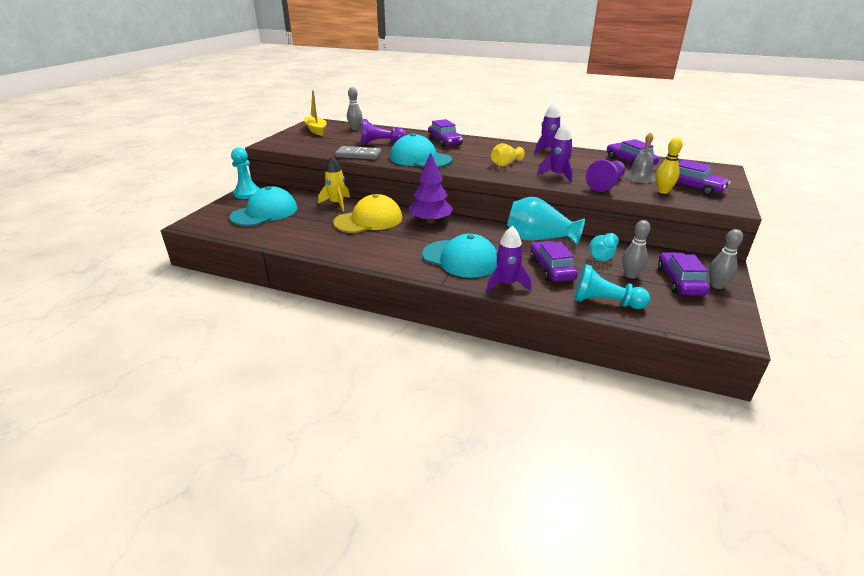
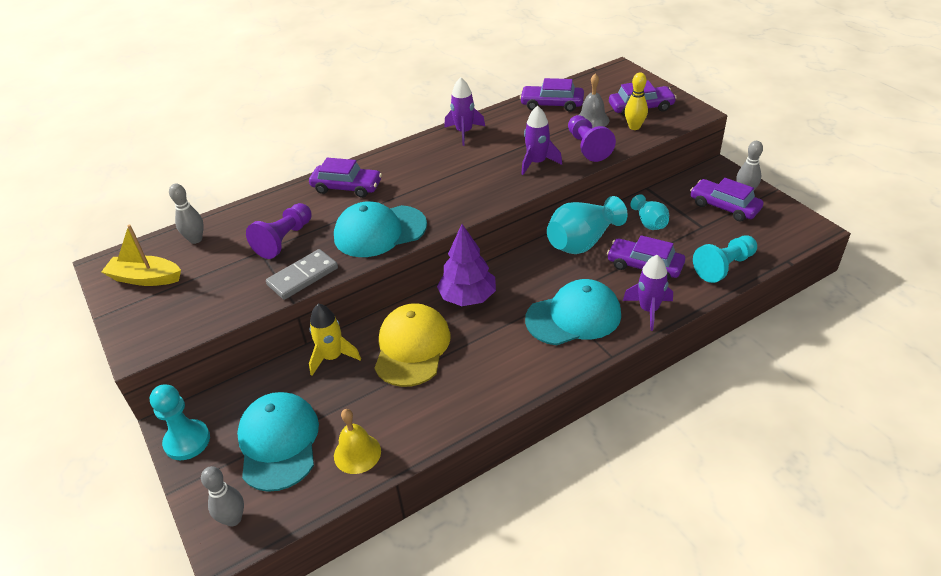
camera: 50 degrees left, 10 degrees up
(275, 233) = (357, 453): none -> yellow bell
(505, 164) = (469, 179): yellow vase -> none
(630, 275) = (694, 226): grey bowling pin -> grey bowling pin (233, 519)

